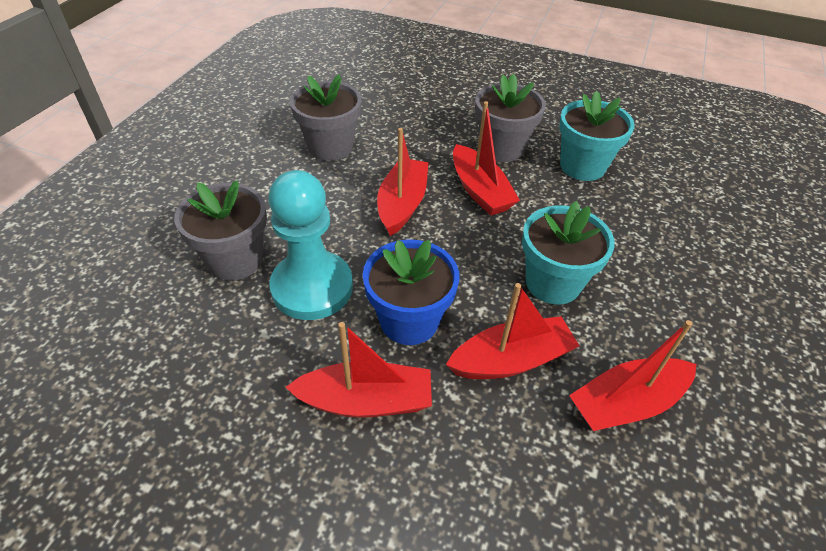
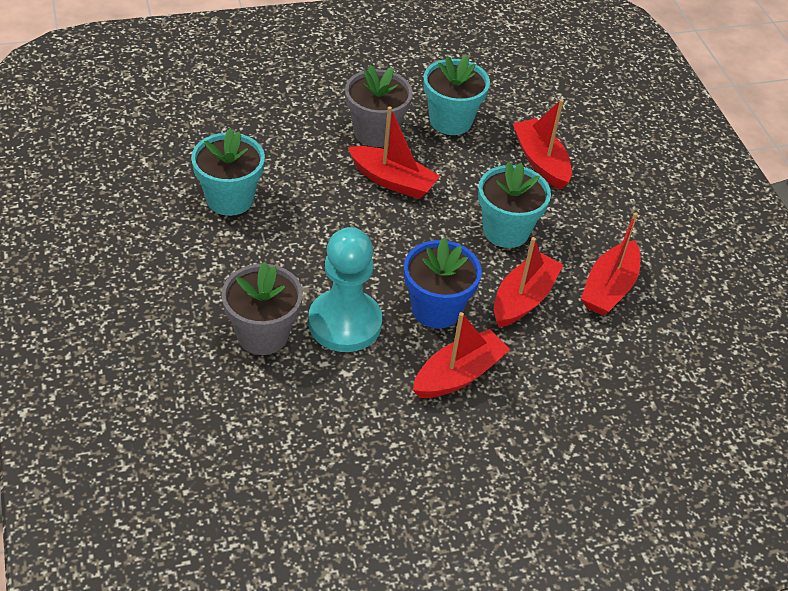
camera: 40 degrees left, 0 degrees up
(330, 147) = (230, 199): grey flower pot -> turquoise flower pot
(402, 204) = (344, 222): red boat -> red boat (540, 161)

